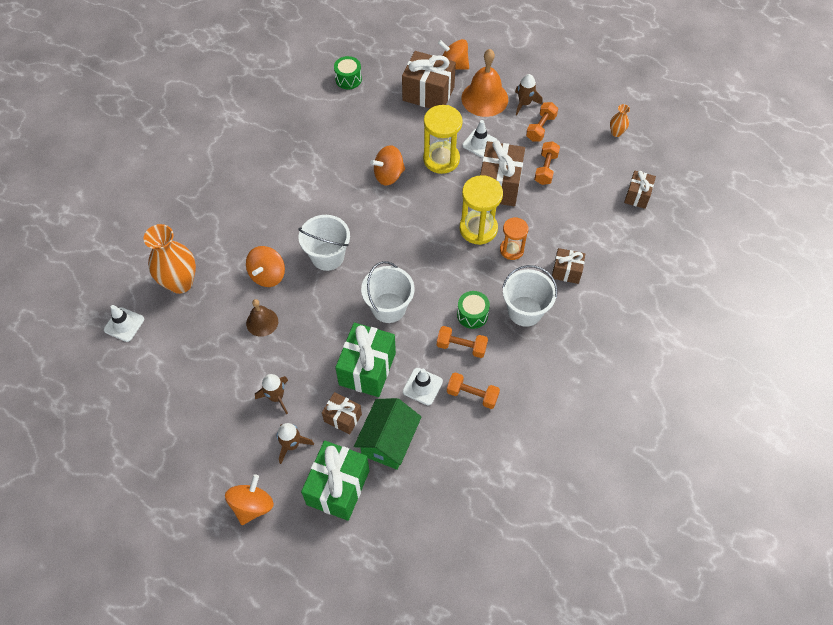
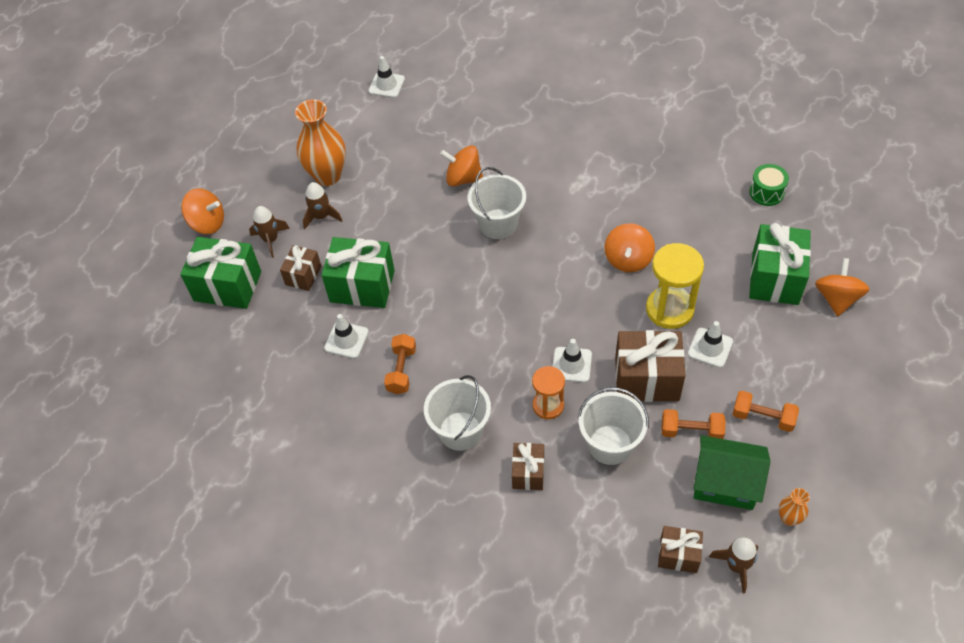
camera: 85 degrees right, 5 degrees down
(180, 283) = (440, 113): orange vase -> orange vase (327, 176)
(262, 322) = (405, 186): brown bell -> none
(388, 175) = (628, 259): orange spinning top -> orange spinning top turned 135 degrees counterclockwise
(388, 441) = (279, 320): green house -> green house (725, 483)
(389, 308) = (441, 292): white bucket -> white bucket (610, 444)
(428, 94) = (775, 278): brown gift -> green gift
(472, 314) = (446, 375): green drum -> none
(472, 395) = (341, 389): orange dumbbell -> none
(478, 229) = (571, 364): yellow hourglass -> white traffic cone
(484, 98) = (791, 343): orange bell -> none
(524, 103) = (800, 392): brown rocket -> brown rocket (736, 566)

